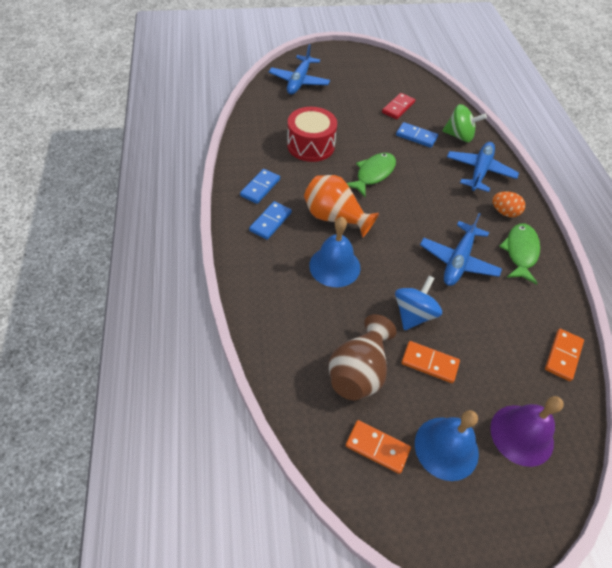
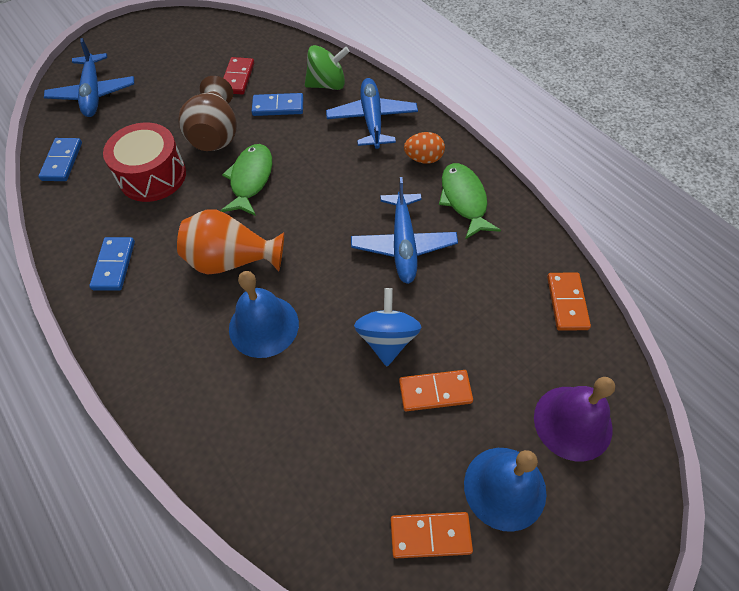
camera: 25 degrees left, 5 degrees up
(270, 222) = (151, 306): blue domino -> blue domino (62, 161)
(359, 371) = (361, 450): brown vase -> brown vase (216, 135)

